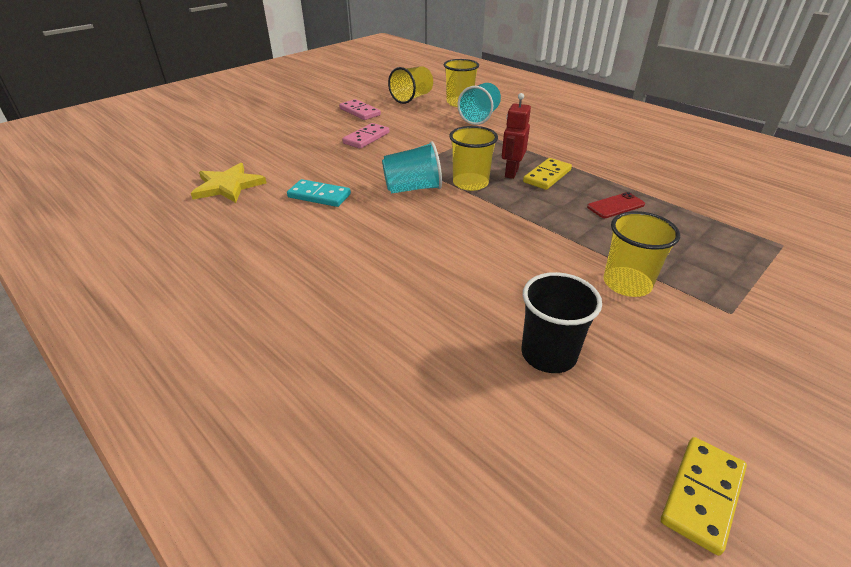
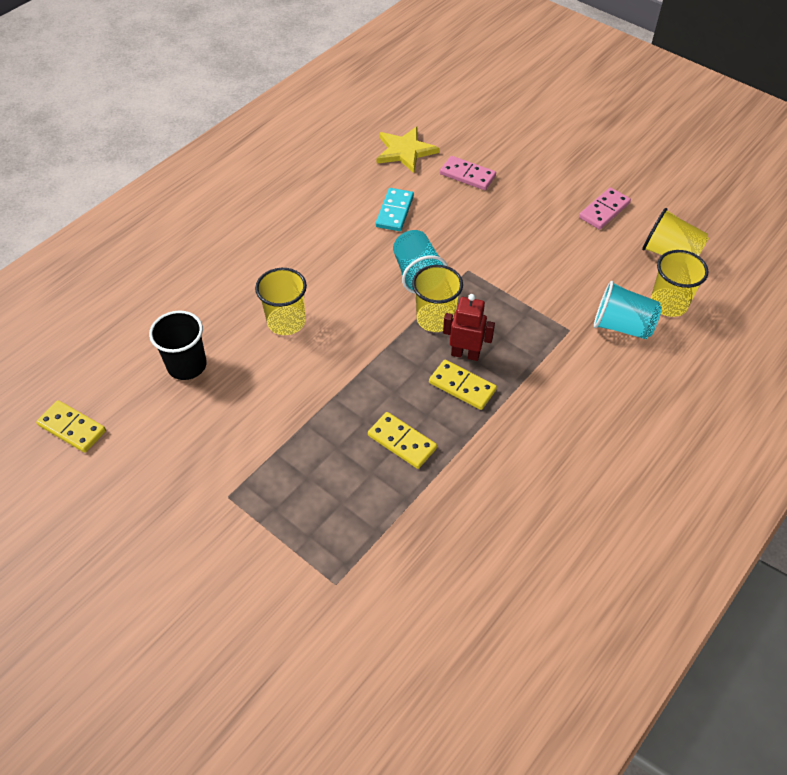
camera: 85 degrees right, 15 degrees up
(366, 138) = (528, 226): pink domino -> pink domino (467, 175)
(615, 206) = (402, 442): red phone -> yellow domino
(627, 283) = (267, 427): yellow cup -> yellow cup (286, 322)

